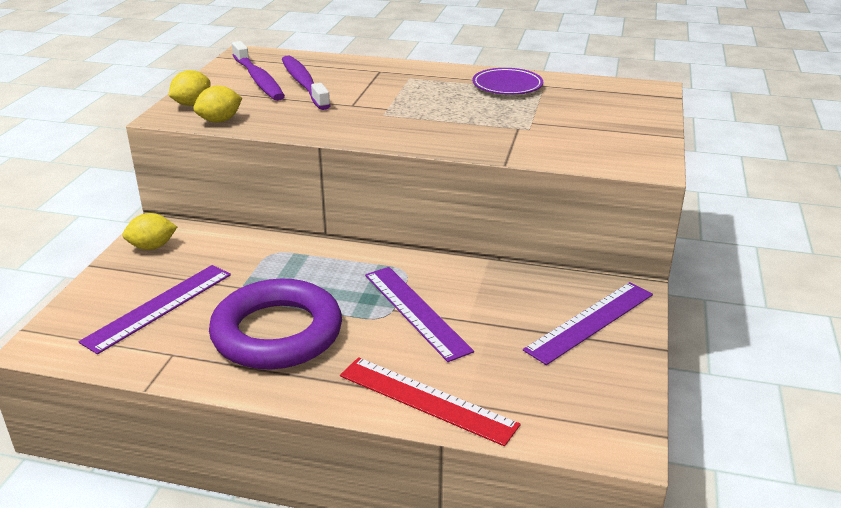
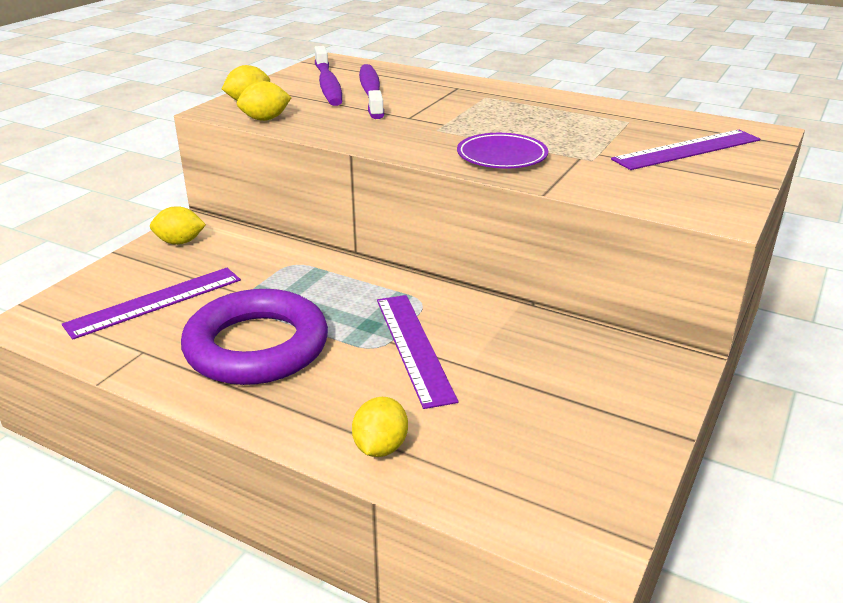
camera: 15 degrees right, 0 degrees up
(427, 400) = (380, 447): red ruler -> yellow lemon
(507, 86) = (590, 114): purple plate -> purple plate (502, 156)
(590, 321) = (611, 390): purple ruler -> purple ruler (687, 149)

